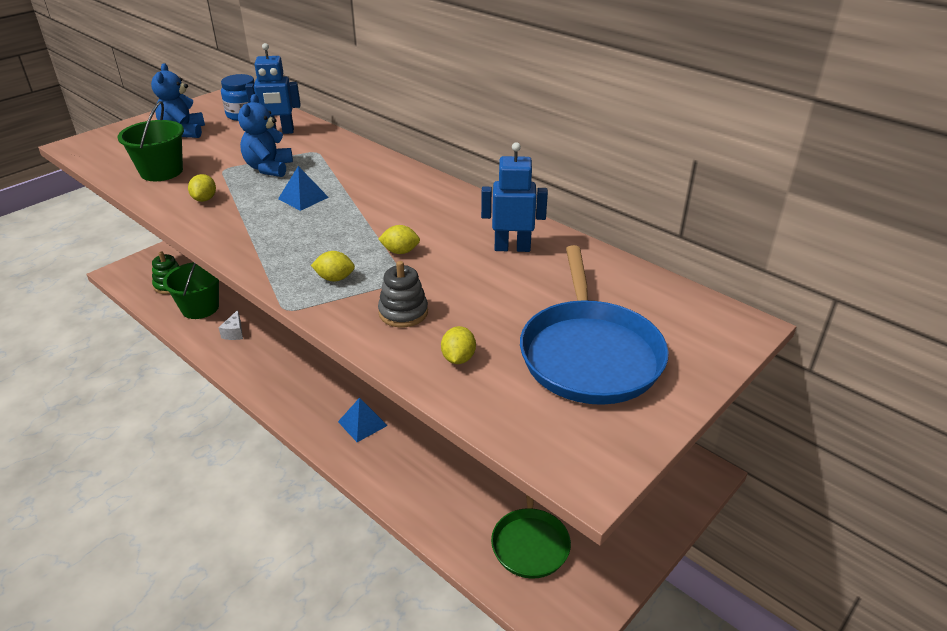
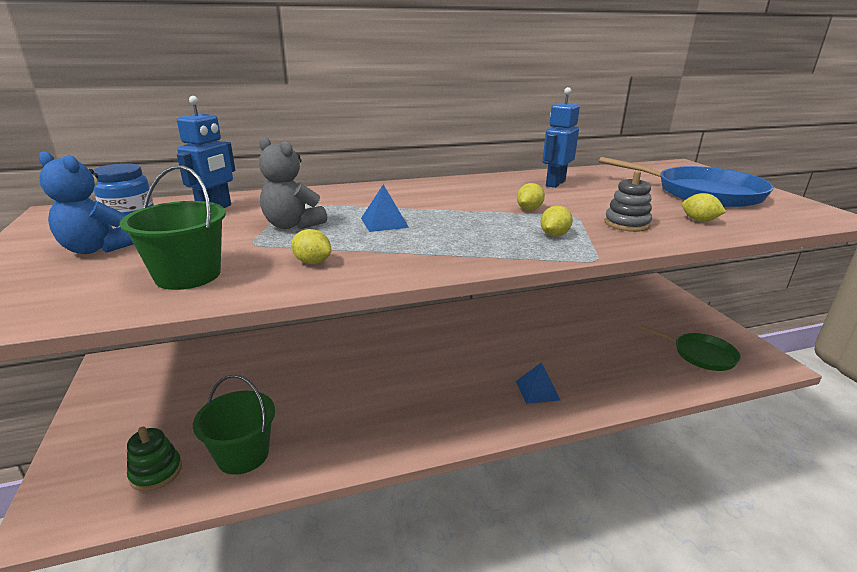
camera: 60 degrees left, 10 degrees down
(234, 333) = (325, 437): white cheese -> none
(268, 168) = (292, 225): blue teddy bear -> grey teddy bear

